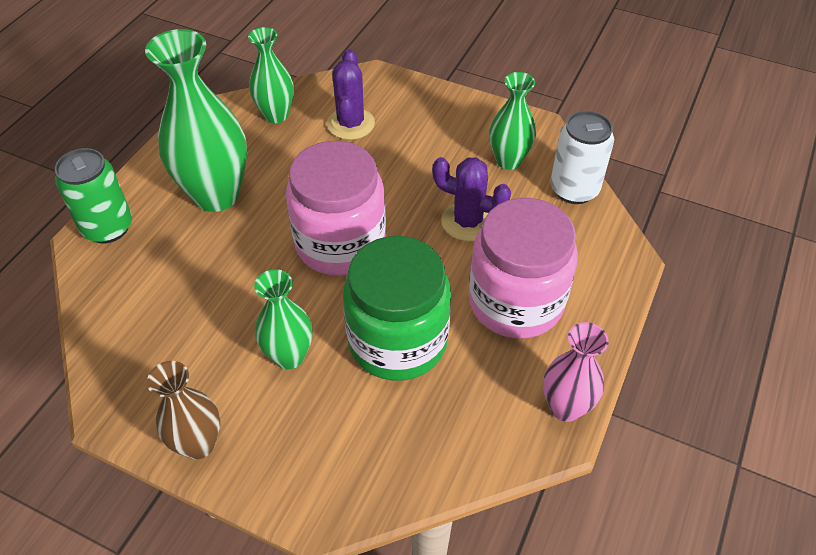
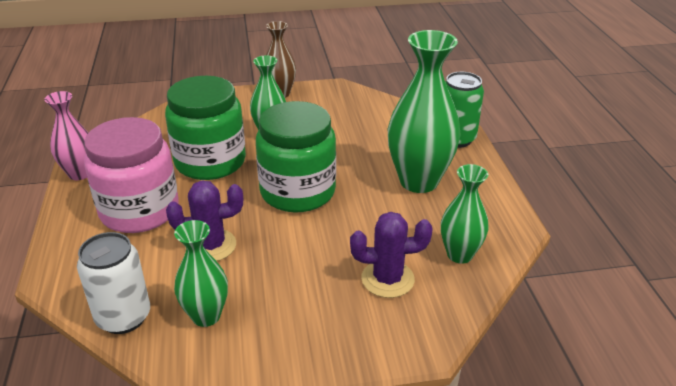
camera: 145 degrees right, 15 degrees down
(340, 243) = (297, 192): pink jar -> green jar
(350, 124) = (387, 279): purple cactus -> purple cactus turned 60 degrees counterclockwise

